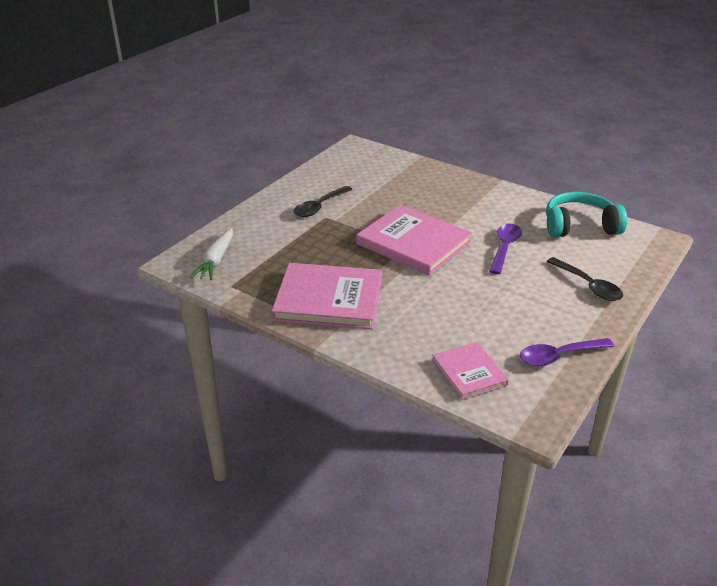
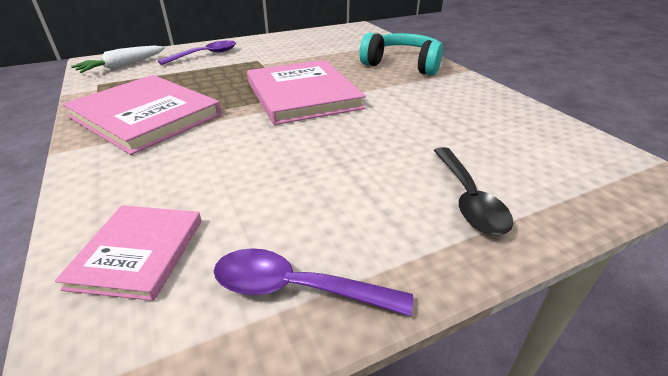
camera: 30 degrees right, 0 degrees up
(319, 207) = (264, 53): black spoon -> none
(504, 248) = (398, 124): purple spoon -> purple spoon (205, 55)
(579, 226) = (527, 128): turquoise headphones -> turquoise headphones (403, 64)

